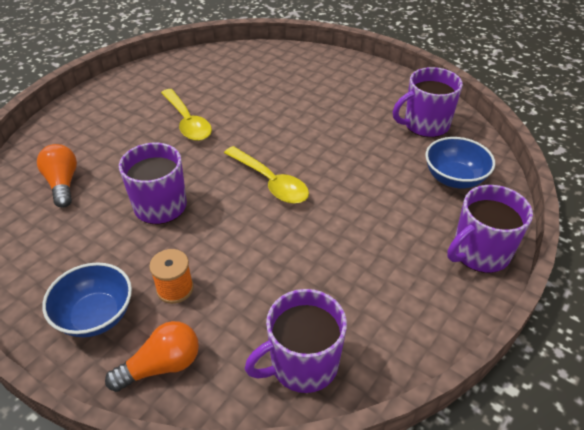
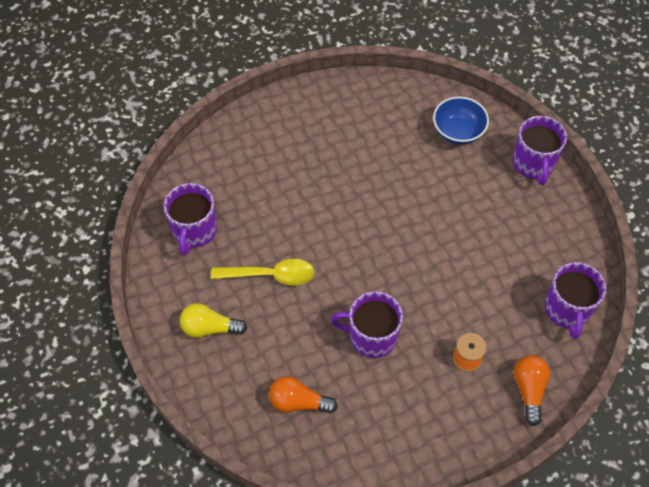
camera: 60 degrees left, 15 degrees up
(96, 316) = (465, 417): blue bowl -> none
(114, 110) = (210, 328): none -> yellow light bulb
(270, 182) = (390, 249): yellow spoon -> none
(425, 125) = (387, 110): purple mug -> purple mug (194, 231)

